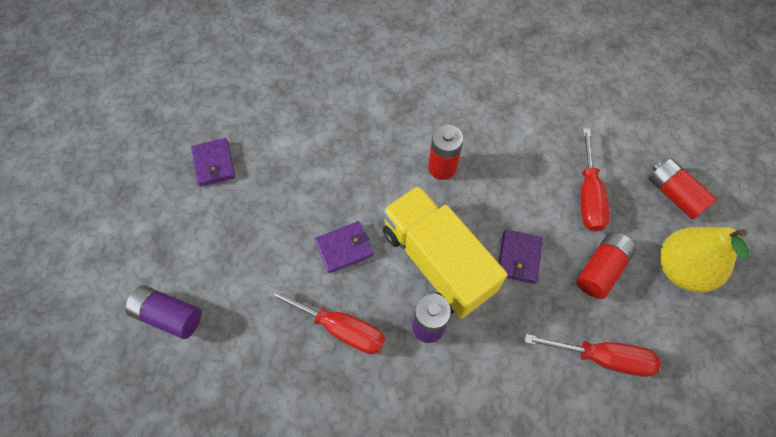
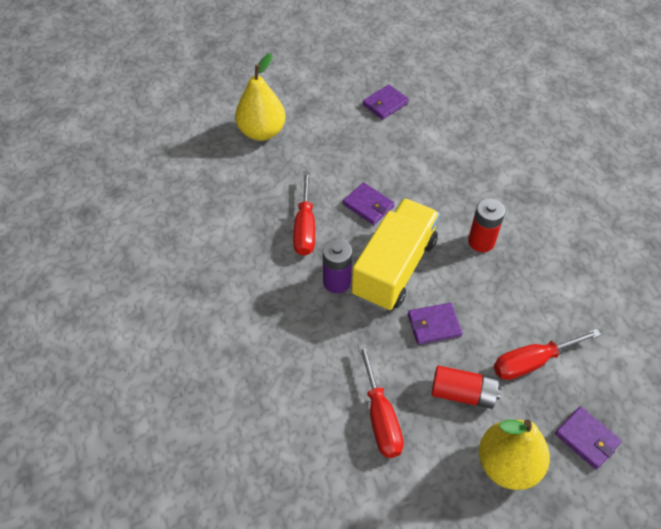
camera: 65 degrees right, 10 degrees down
(169, 315) = (262, 132): purple battery -> yellow pear
(674, 194) = (586, 438): red battery -> purple wallet

